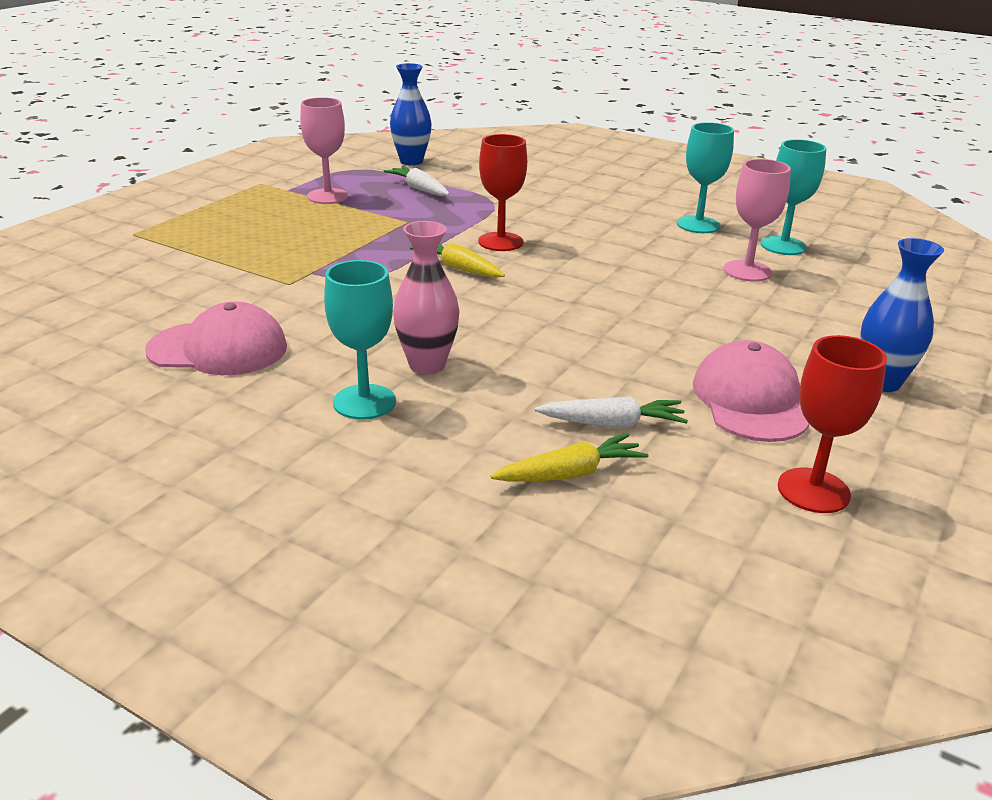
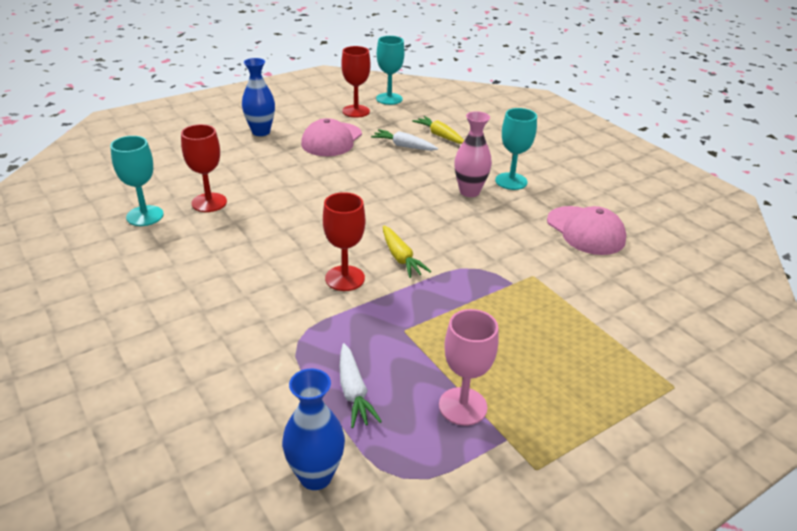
camera: 155 degrees left, 5 degrees up
(218, 349) = (585, 231): pink cap -> pink cap turned 150 degrees counterclockwise
(570, 473) = (439, 135): yellow carrot -> yellow carrot turned 45 degrees clockwise
(698, 225) = (165, 254): turquoise goblet -> turquoise goblet (389, 99)
(747, 271) = (209, 202): pink goblet -> red goblet

